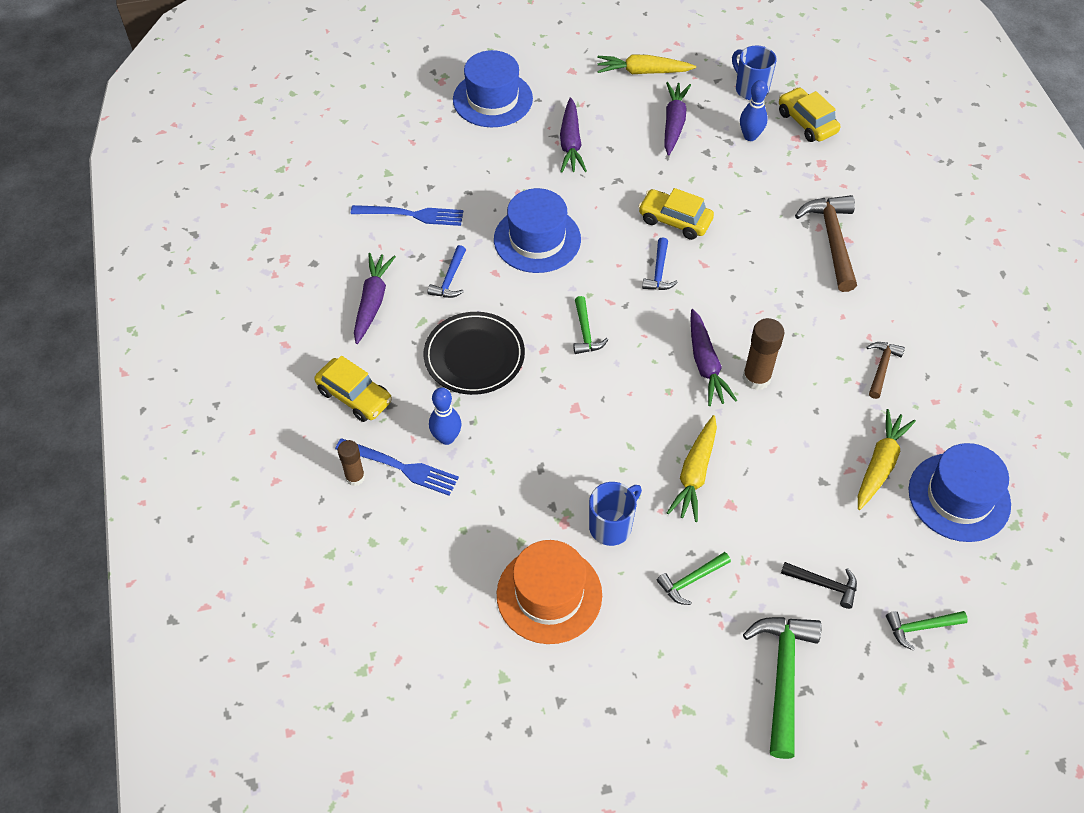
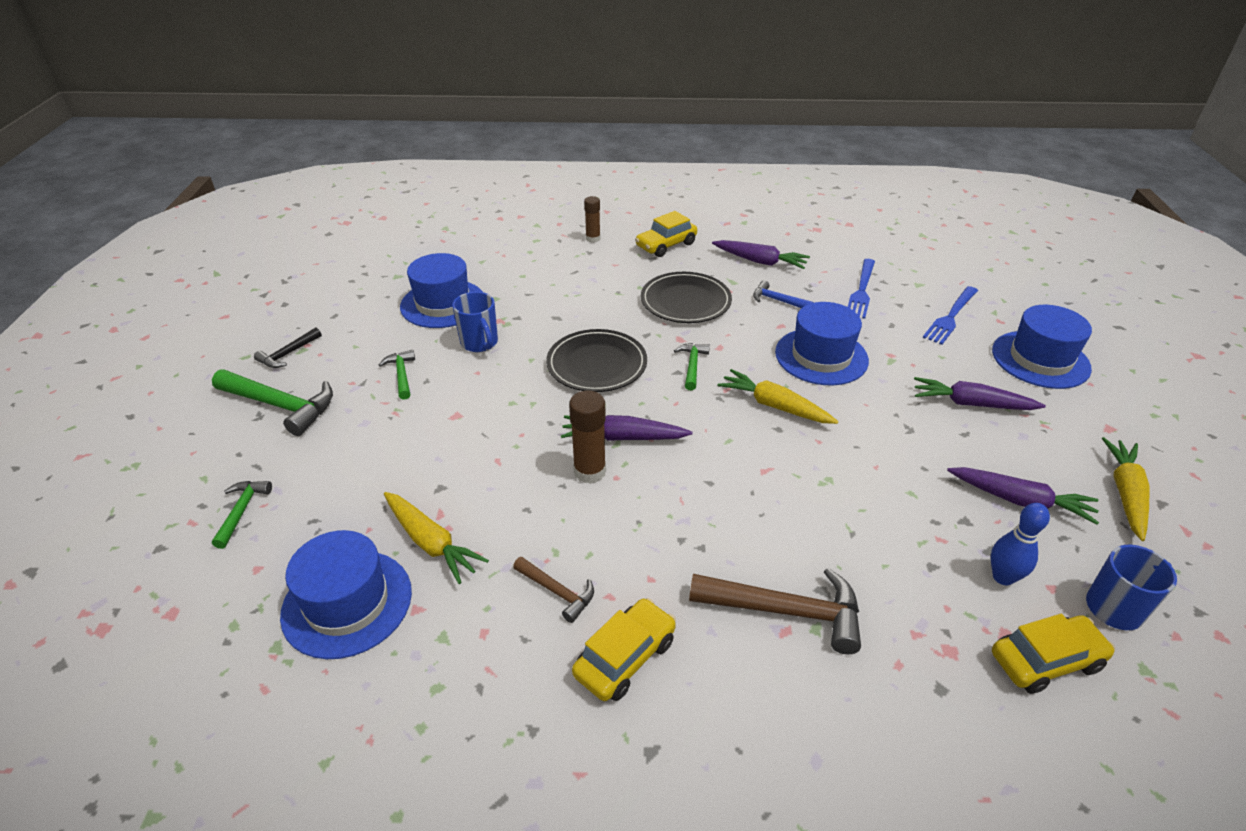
camera: 105 degrees right, 15 degrees down
(402, 467) = (591, 257): blue fork -> blue fork (950, 317)
(446, 438) = (608, 278): blue bowling pin -> none
(549, 594) = (443, 304): orange hat -> blue hat
(585, 332) = (692, 366): green hammer -> green hammer turned 90 degrees clockwise
(610, 409) = (597, 364): none -> black plate
(659, 271) = (760, 431): blue hammer -> none
(674, 220) = (839, 461): yellow car -> yellow car (625, 657)
(695, 474) = (501, 400): yellow carrot -> yellow carrot (774, 406)
(823, 584) = (336, 455): black hammer -> black hammer (288, 354)

